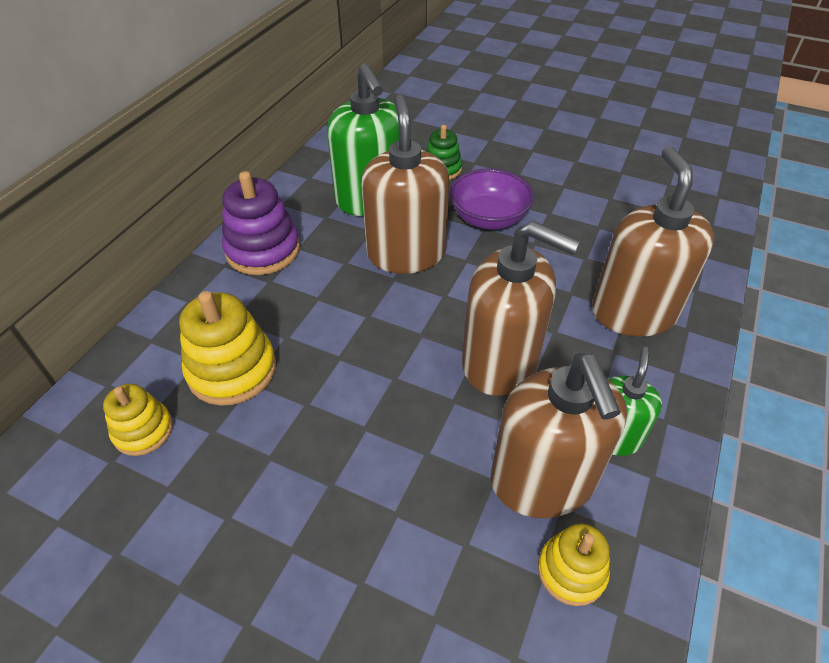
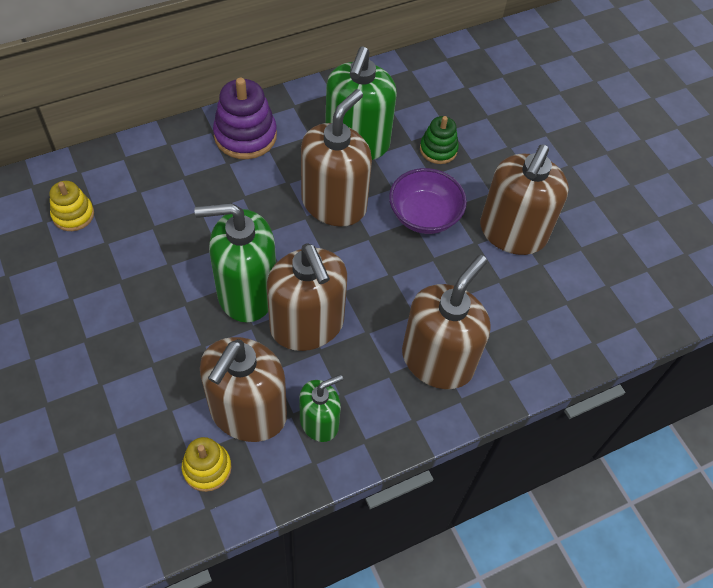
camera: 35 degrees right, 10 degrees up
(232, 370) = (150, 211): yellow stacking toy -> none
(413, 374) = (246, 292): none -> green soap dispenser
(565, 190) = (512, 233): none -> brown soap dispenser

